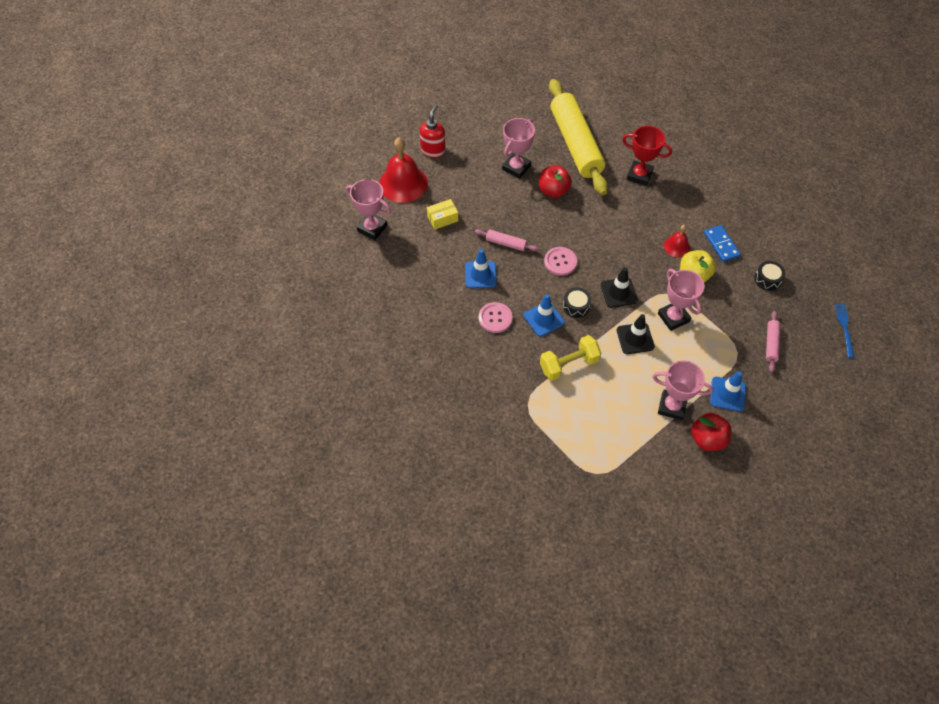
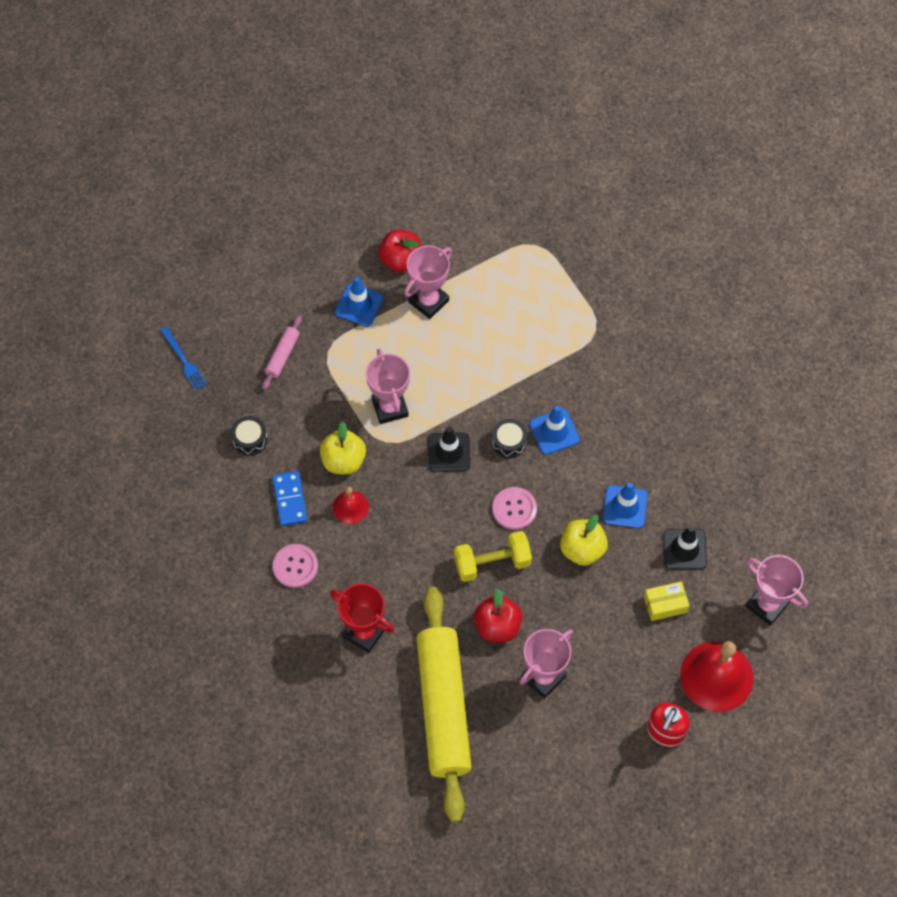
camera: 170 degrees left, 5 degrees up
(495, 318) = (615, 442): pink button -> pink button (295, 566)
(506, 243) = (582, 549): pink rolling pin -> yellow apple
(569, 364) = (536, 369): yellow dumbbell -> yellow dumbbell (492, 563)
(635, 338) = (446, 388): black traffic cone -> black traffic cone (684, 549)
(672, 406) = (428, 301): pink trophy -> pink trophy turned 75 degrees counterclockwise
(844, 328) = (184, 360): blue fork -> blue fork turned 45 degrees counterclockwise

